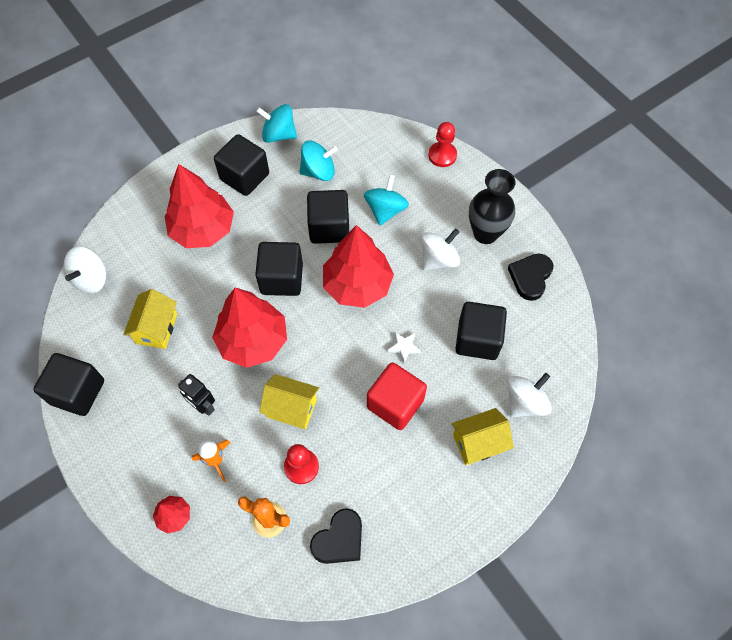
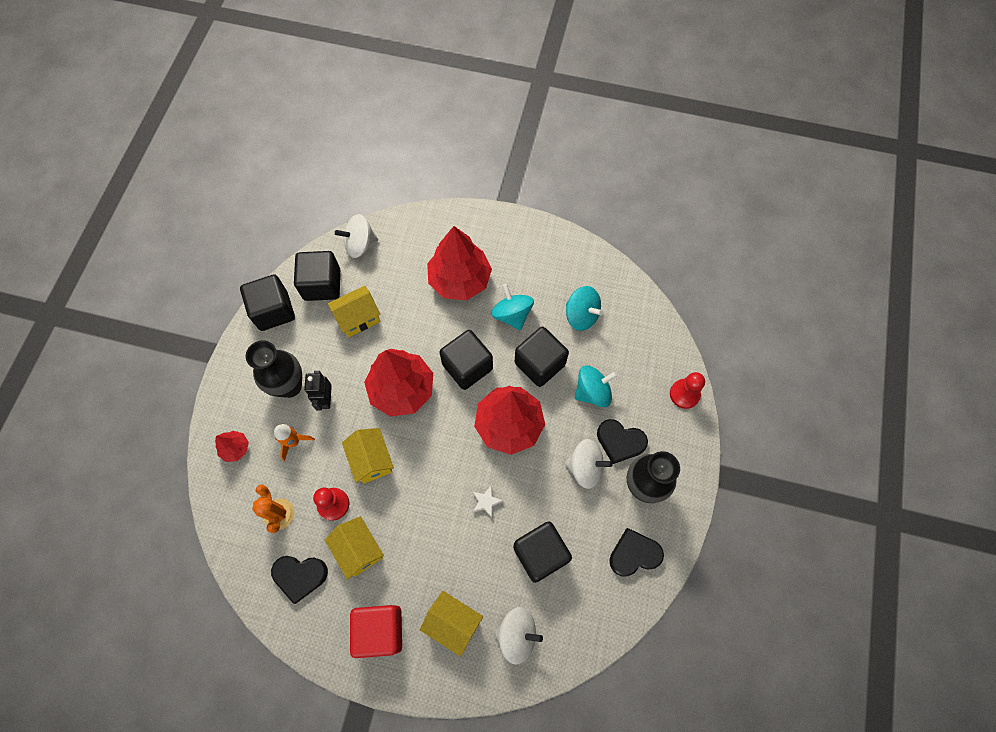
camera: 50 degrees right, 5 degrees up
(161, 428) = (289, 386): none -> black vase
(244, 177) = (528, 269): black cube -> black cube (322, 284)
(279, 135) = (586, 261): turquoise spinning top -> turquoise spinning top (512, 315)
(358, 473) = (359, 549): none -> yellow house
(395, 403) = (434, 532): red cube -> red cube (380, 630)
(440, 222) = (620, 442): none -> black heart

